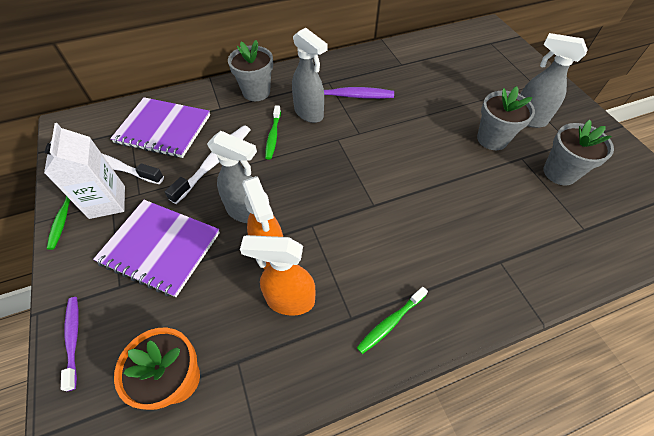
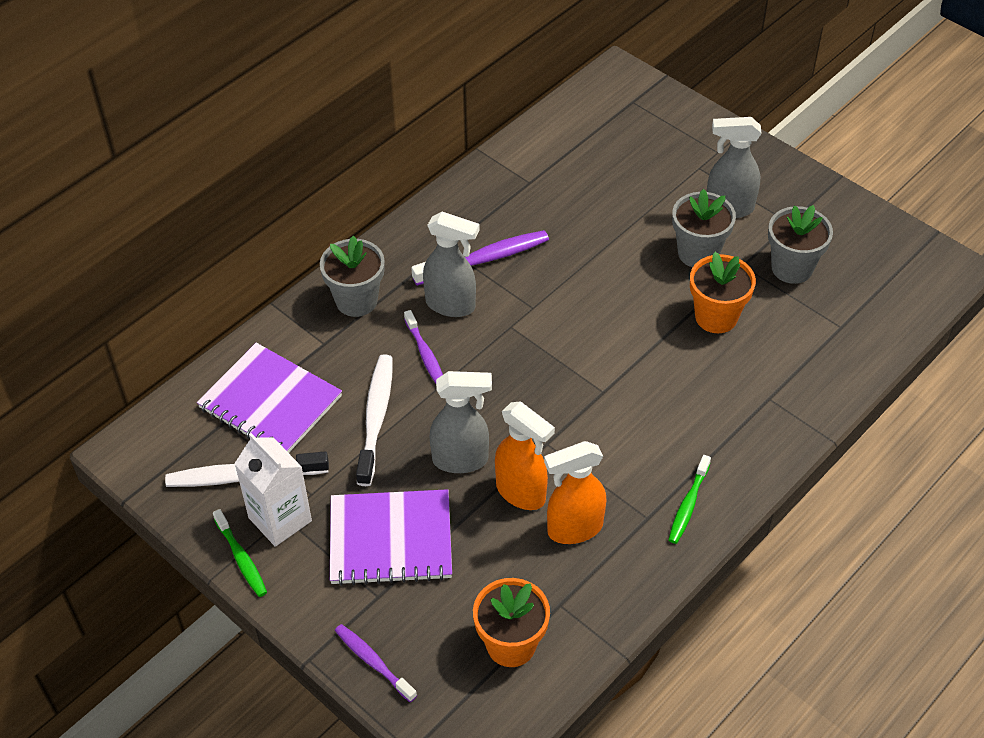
camera: 25 degrees left, 5 degrees down
(163, 129) = (270, 402): purple notebook -> purple notebook turned 45 degrees clockwise
(273, 136) = (425, 354): green toothbrush -> purple toothbrush
(485, 185) = (716, 317): none -> orange flower pot

